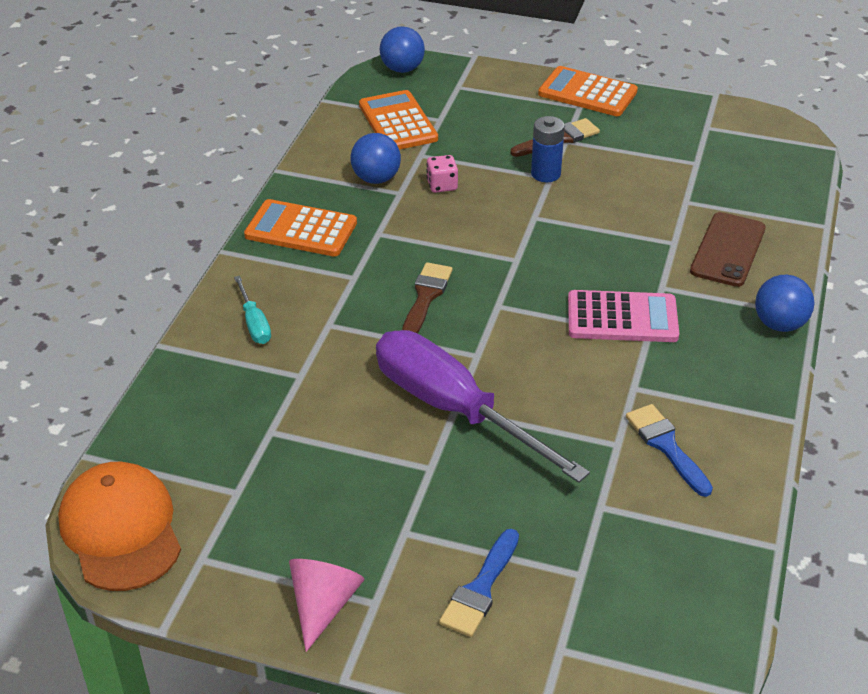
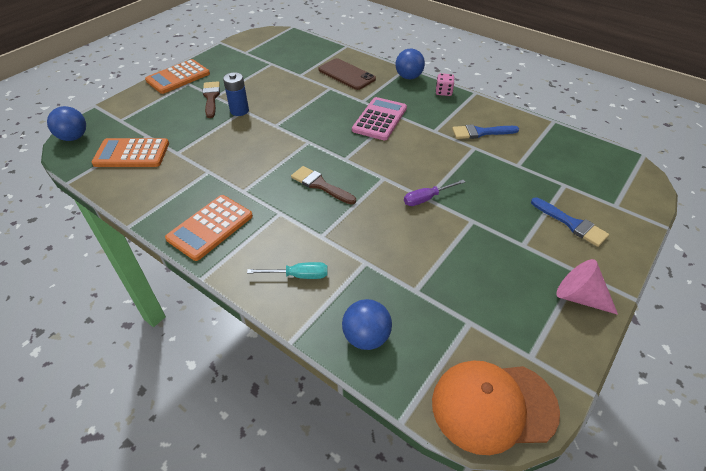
camera: 70 degrees left, 5 degrees up
(376, 179) = (184, 178): blue ball -> blue ball (366, 337)
(442, 185) = (216, 151): pink dice -> pink dice (443, 92)
(454, 409) = (427, 198): purple screwdriver -> purple screwdriver, size x0.42

